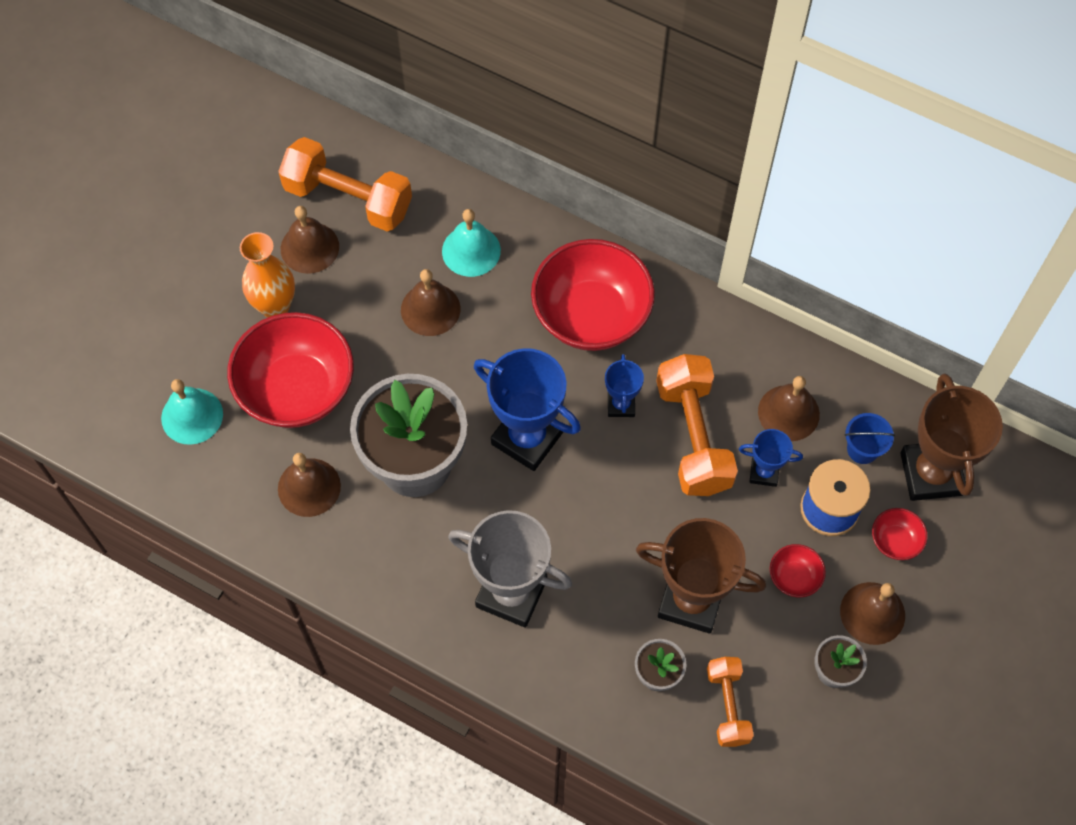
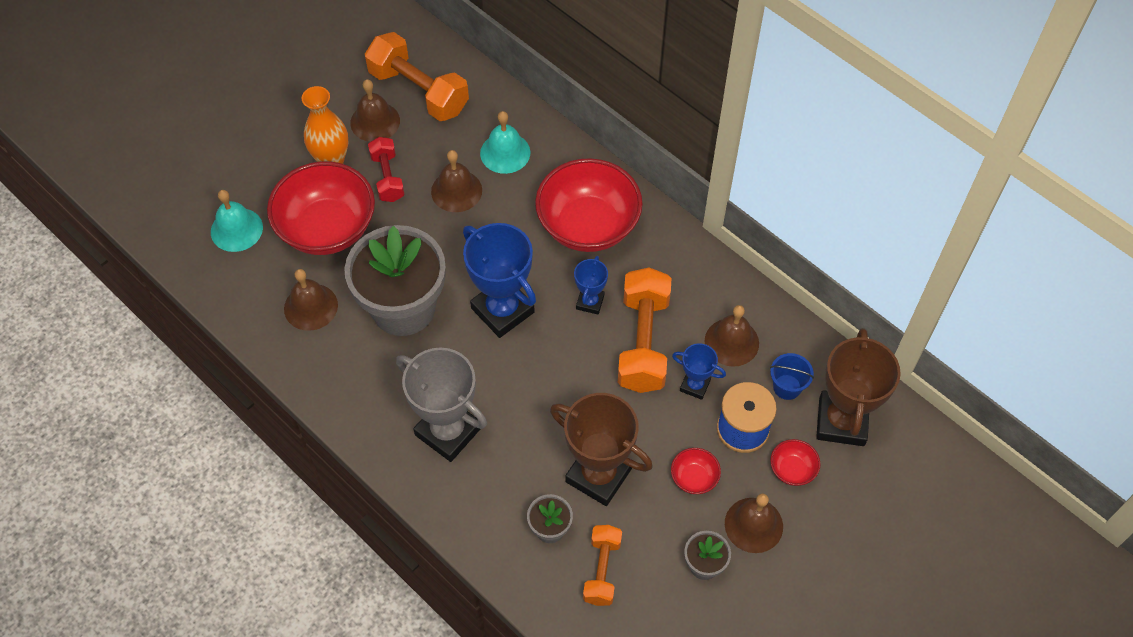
camera: 15 degrees right, 5 degrees down
(346, 312) = (387, 177): none -> red dumbbell

